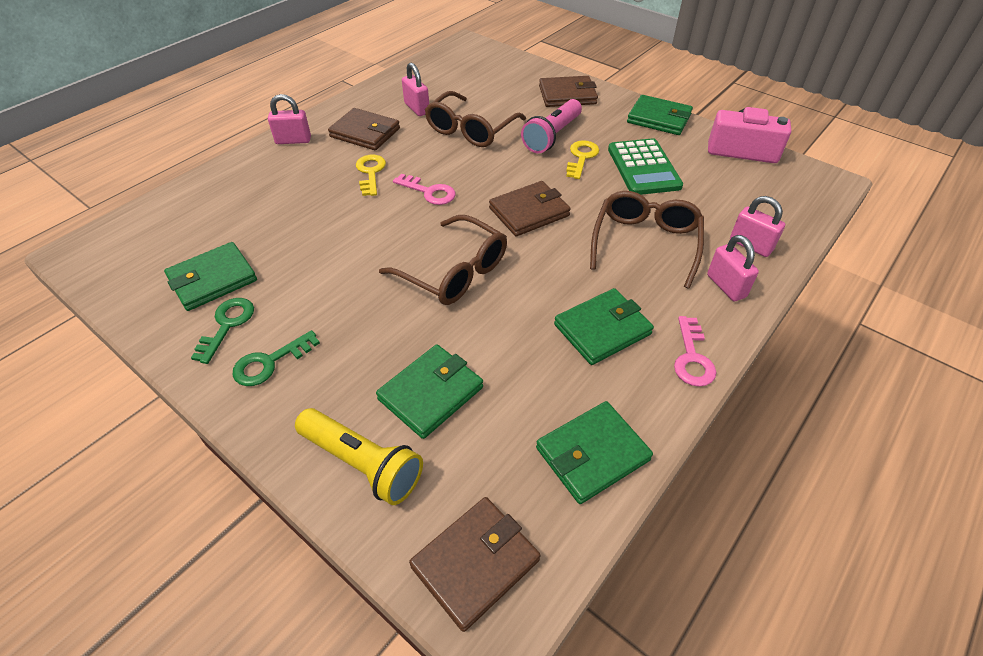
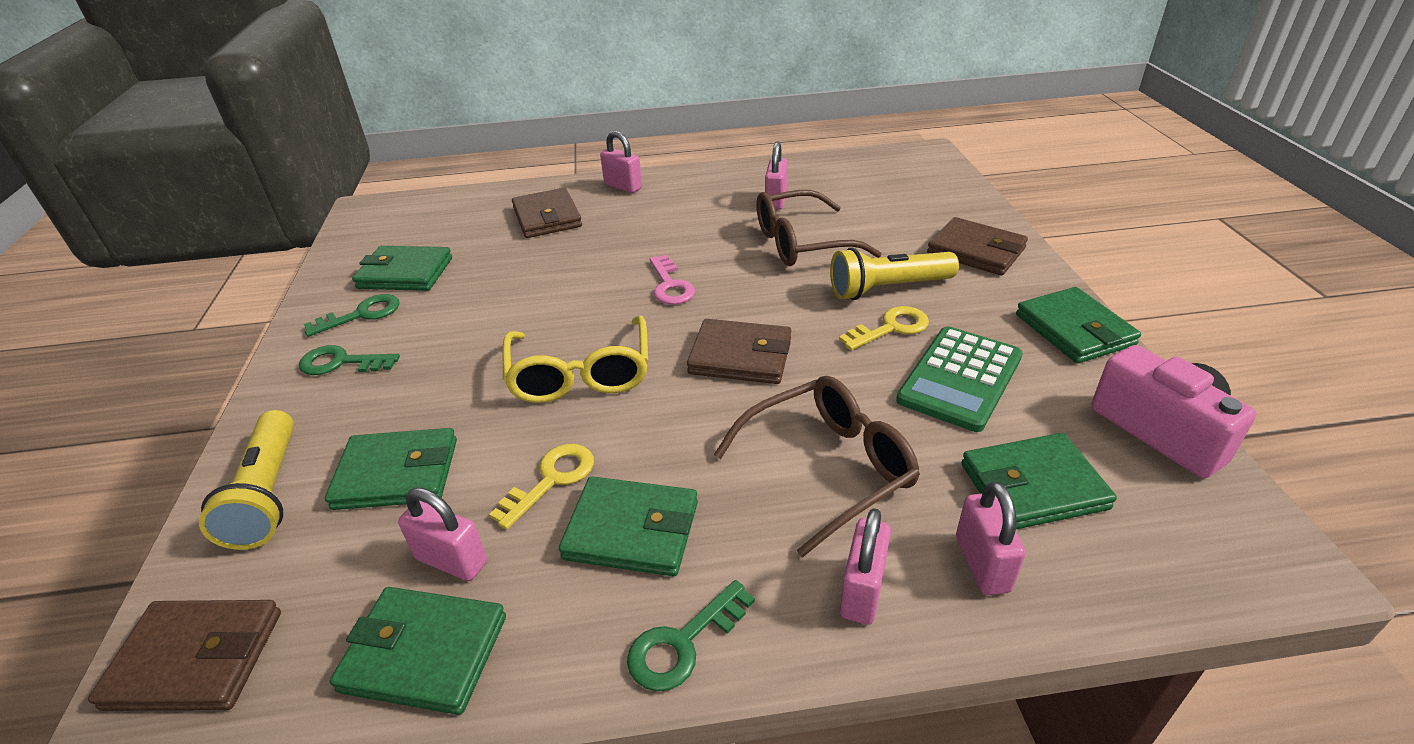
camera: 45 degrees right, 10 degrees down
(365, 133) = (693, 204): brown wallet -> brown wallet (547, 217)
(370, 173) = (645, 243): yellow key -> yellow key (551, 480)
(454, 272) = (580, 374): brown glasses -> yellow glasses
(537, 408) = (451, 561): none -> pink padlock
(552, 136) = (888, 288): pink flashlight -> yellow flashlight
(692, 358) = (683, 643): pink key -> green key
(728, 201) = (1033, 486): none -> green wallet

